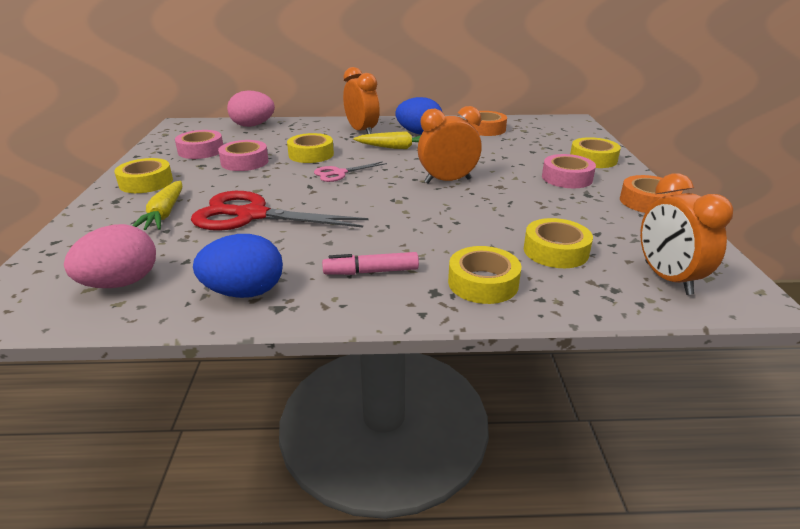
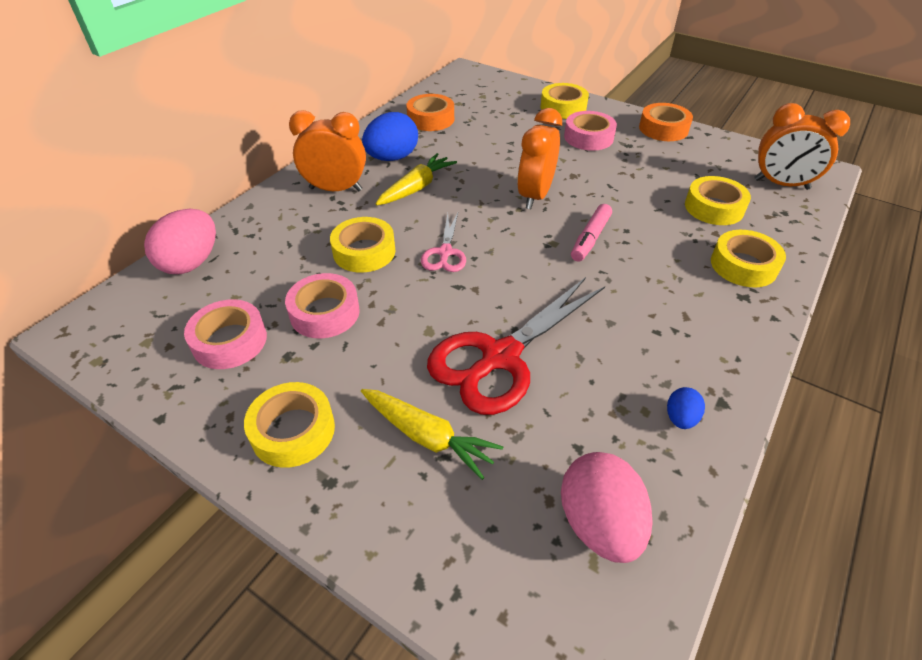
camera: 55 degrees left, 15 degrees up
(244, 292) = (680, 418): blue egg -> blue egg, size x0.49
(371, 272) = (689, 318): pink marker -> pink marker (590, 239)

